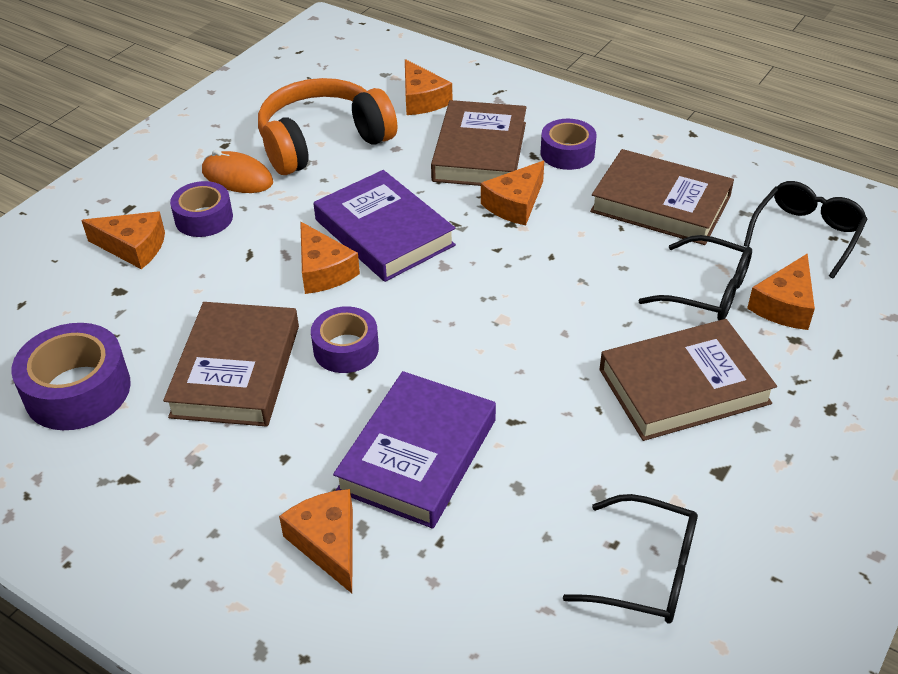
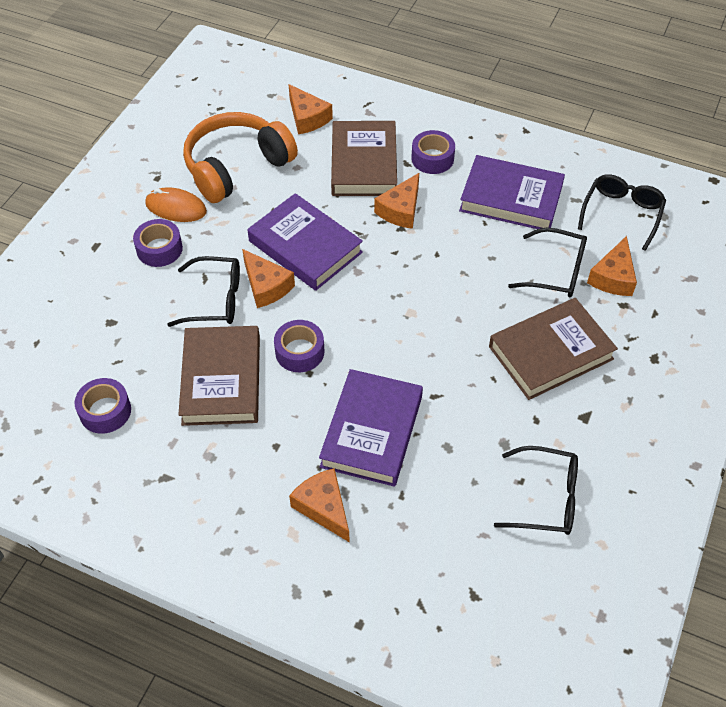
camera: 10 degrees left, 10 degrees up
(78, 390) = (105, 411): purple tape -> purple tape, size x0.65
(133, 247) = (110, 282): orange cheese -> none
(255, 279) = (215, 299): none -> black glasses
(660, 204) = (511, 198): brown book -> purple book

